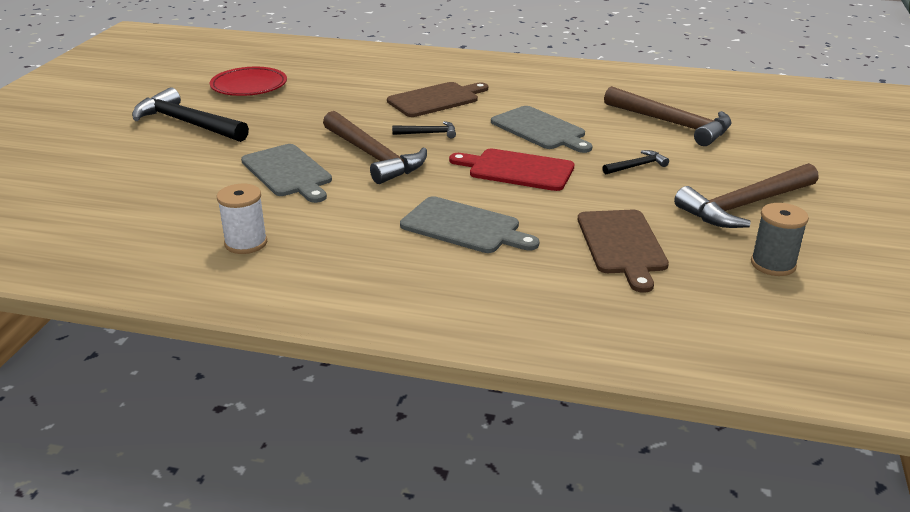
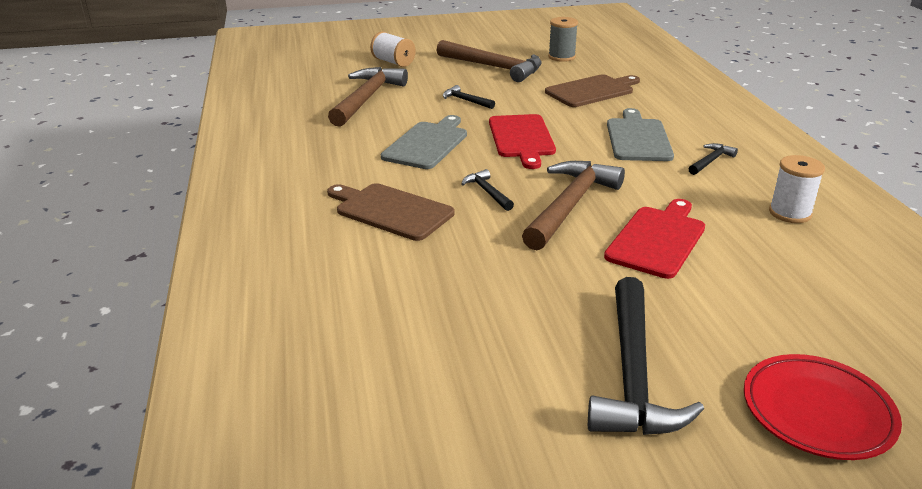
camera: 115 degrees left, 0 degrees up
(249, 86) = (455, 379): red plate -> red plate (817, 412)
(288, 172) = (657, 239): grey cutting board -> red cutting board
(376, 247) = (710, 161): none -> black hammer
(788, 153) = (393, 62): none -> white spool

